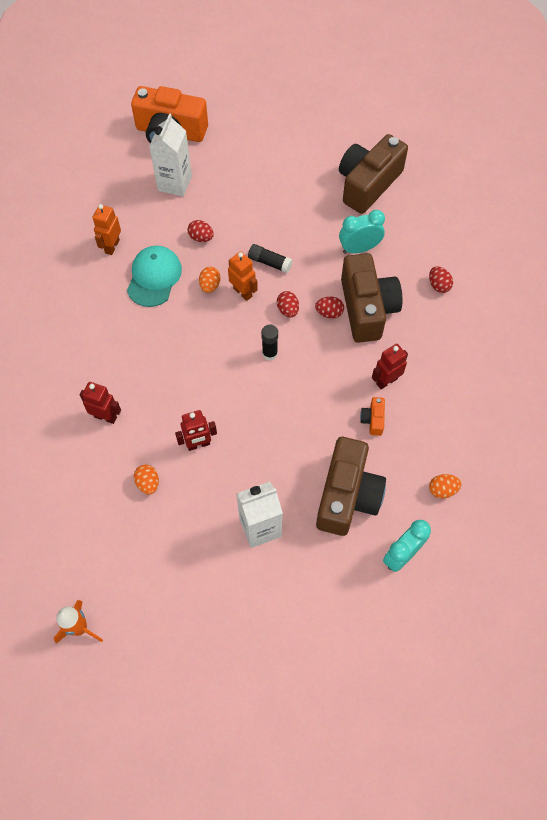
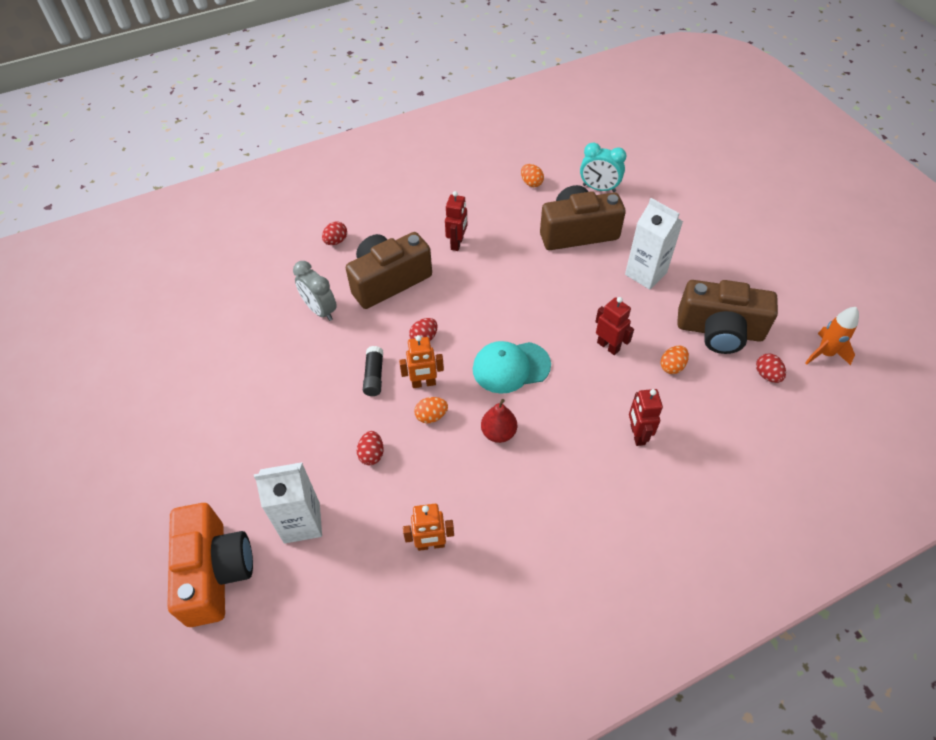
camera: 115 degrees left, 10 degrees down
(154, 277) = (449, 475): turquoise cap -> turquoise cap (511, 367)
(168, 323) = (498, 433): none -> red pear
(243, 292) = (423, 383): orange robot -> orange robot turned 120 degrees counterclockwise
(270, 353) = (481, 333): black glue stick -> none
(329, 313) = (409, 306): red egg -> red egg (767, 375)
(359, 248) = (320, 310): turquoise clock -> grey clock
(368, 184) = (230, 333): brown camera -> brown camera (719, 331)
(373, 420) = (500, 239): orange camera -> none
(386, 381) = (457, 243): red robot -> red robot turned 105 degrees counterclockwise

